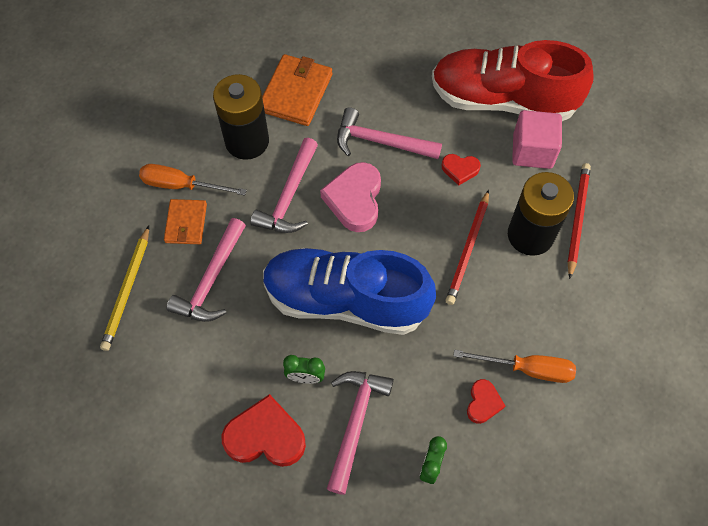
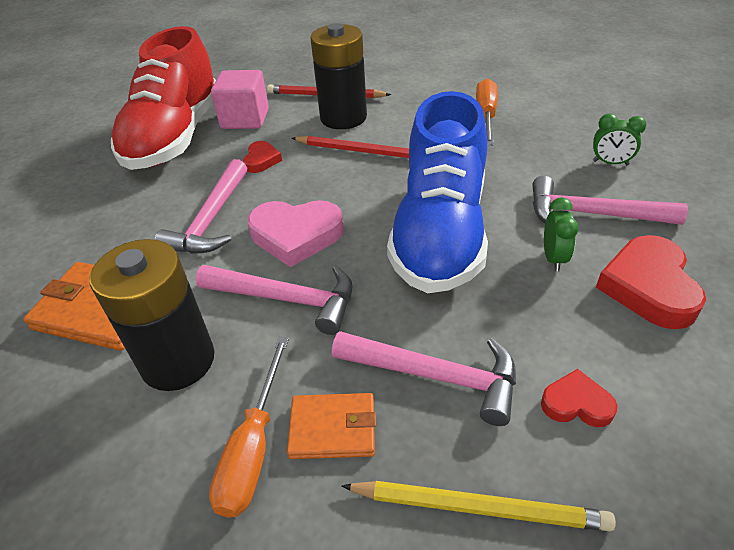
camera: 90 degrees left, 20 degrees down
(483, 403) = (530, 137): red heart -> red heart (576, 403)

